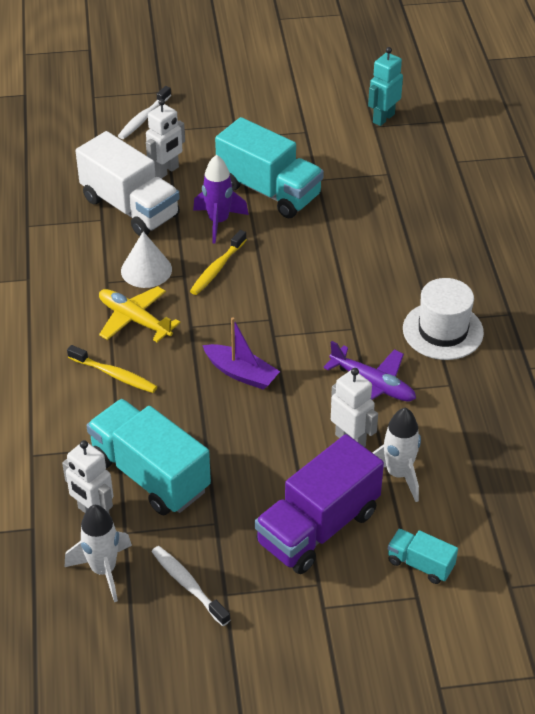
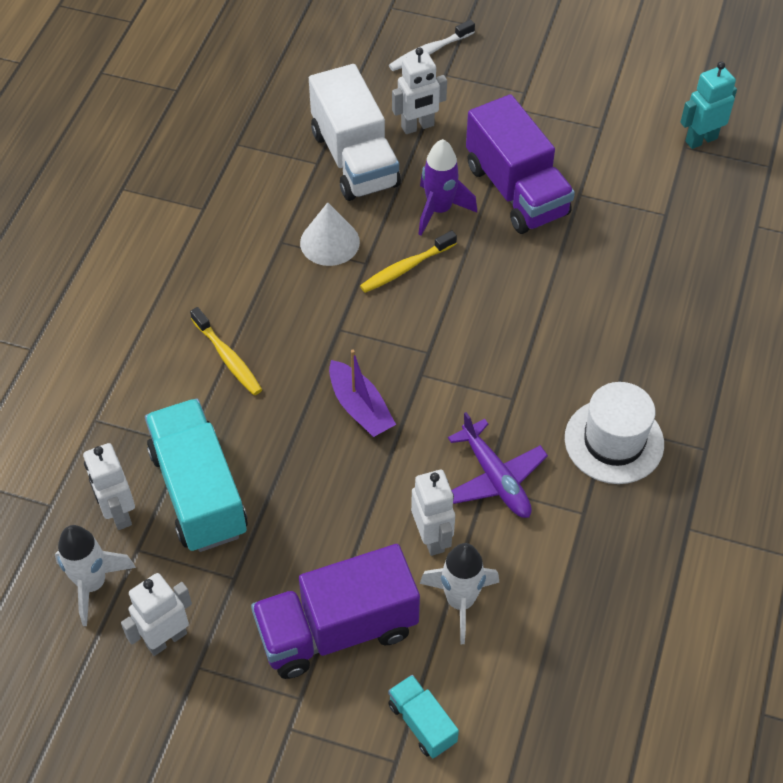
camera: 25 degrees right, 10 degrees up
(135, 320) = (284, 299): yellow plane -> none
(188, 585) = (166, 639): white toothbrush -> white robot
(269, 191) = (516, 190): turquoise truck -> purple truck

